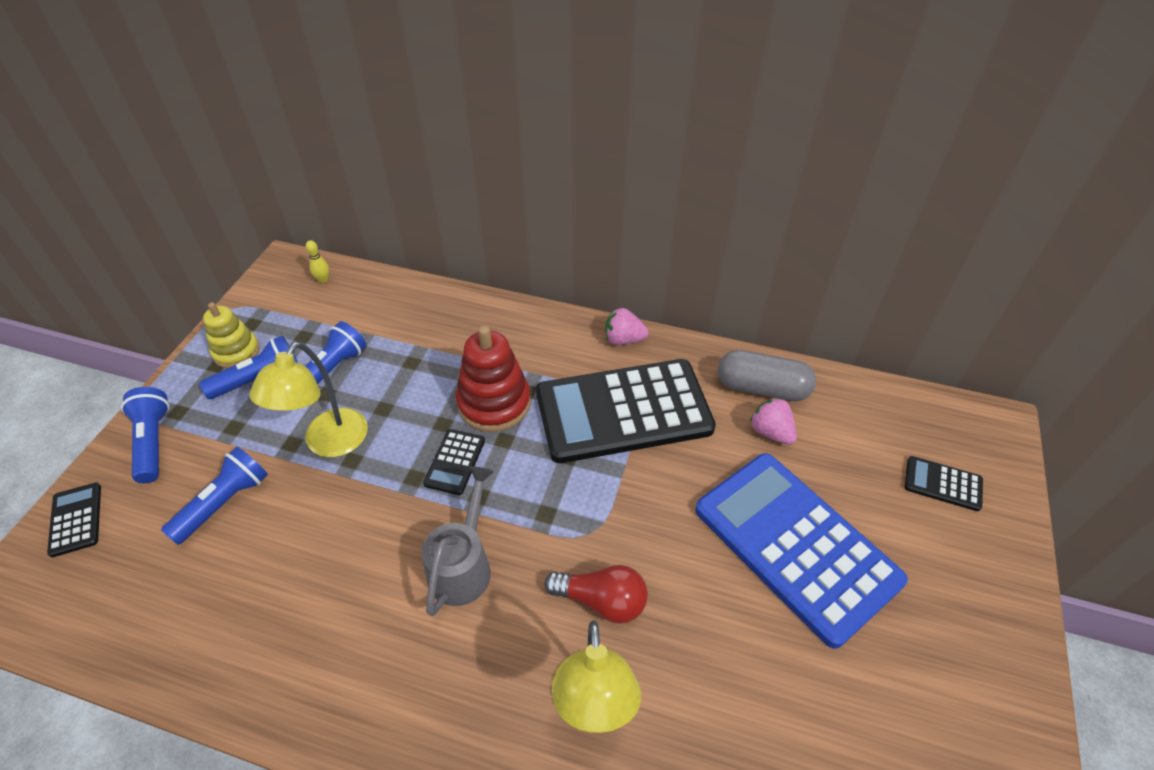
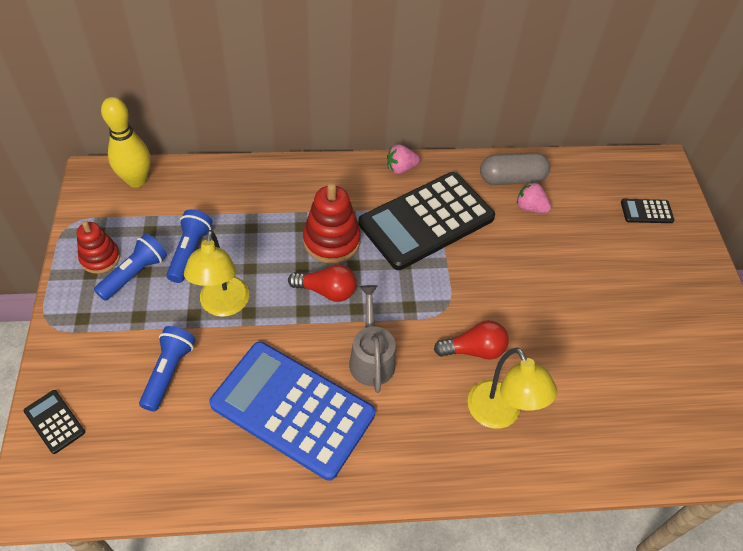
camera: 25 degrees left, 5 degrees up
(153, 442) = (78, 347): blue flashlight -> none
(236, 352) = (100, 258): yellow stacking toy -> red stacking toy
(323, 280) = (136, 180): yellow bowling pin -> yellow bowling pin, size x2.49
(455, 462) = (326, 291): black calculator -> red light bulb
(795, 545) = (576, 277): blue calculator -> blue calculator (292, 409)

